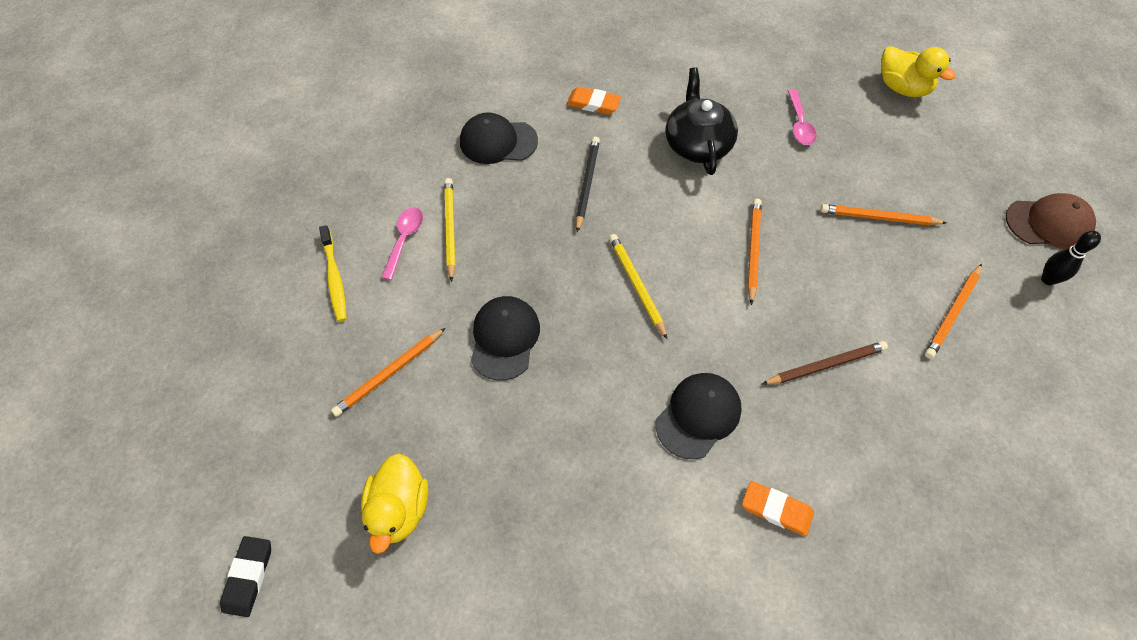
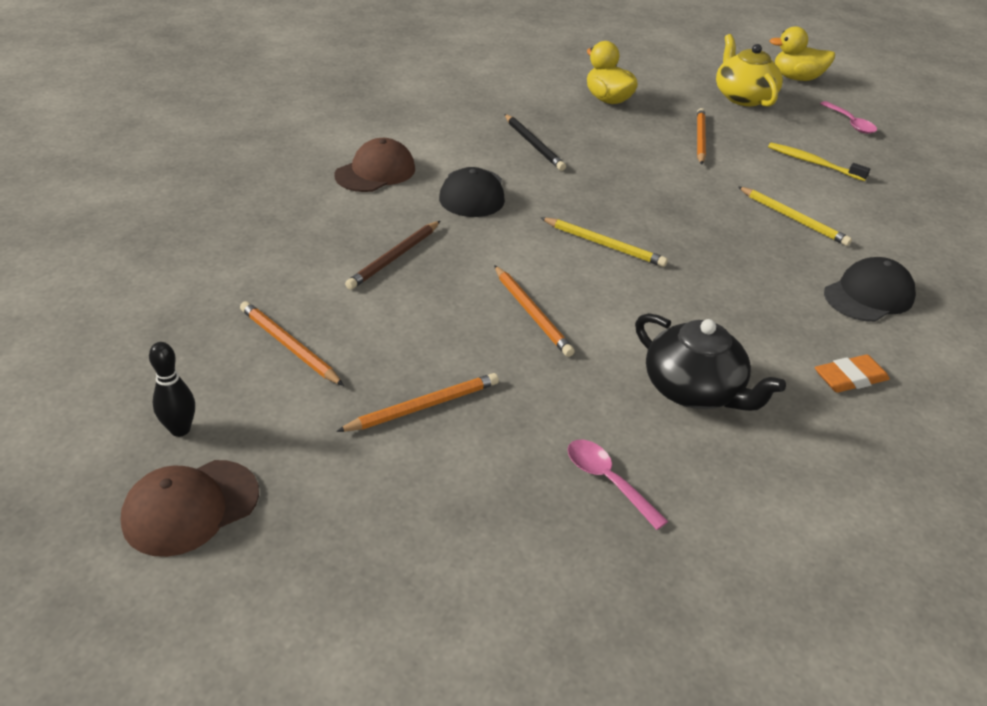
camera: 140 degrees right, 20 degrees down
(244, 420) = (743, 97): none -> yellow teapot
(248, 577) = (645, 62): black eraser -> none
(404, 240) = (811, 199): pink spoon -> pink spoon (850, 123)
(504, 338) = (656, 179): black cap -> none
(587, 184) = (743, 298): black pencil -> black pencil (533, 144)
(776, 510) = (375, 172): orange eraser -> brown cap
(902, 88) = (511, 639): yellow duck -> yellow duck (796, 78)
(952, 312) = (289, 346): orange pencil -> orange pencil turned 45 degrees counterclockwise

